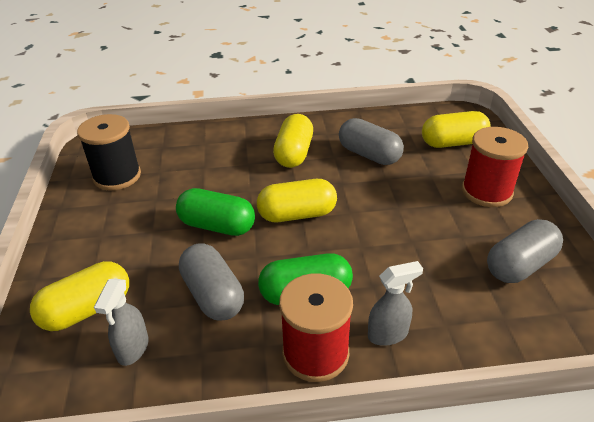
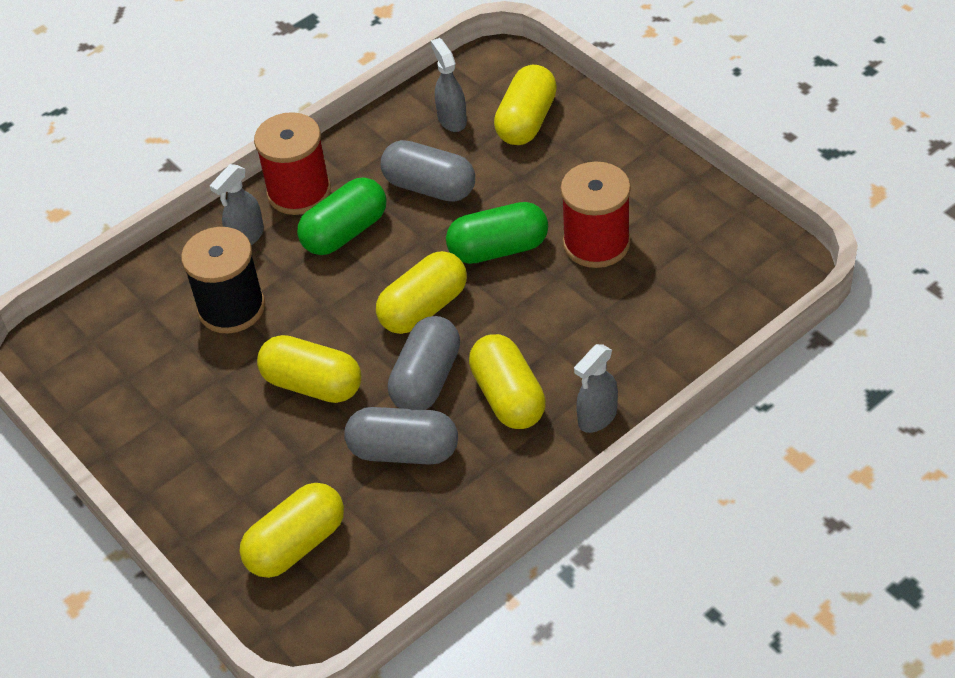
camera: 150 degrees right, 10 degrees up
(117, 176) = (689, 243): black spool -> black spool (231, 308)
(261, 129) = (597, 417): none -> grey spray bottle
(399, 205) = (312, 384): none -> yellow capsule
(486, 191) = (213, 466): red spool -> red spool (596, 243)
(520, 265) = (144, 373): grey capsule -> grey capsule (426, 379)

